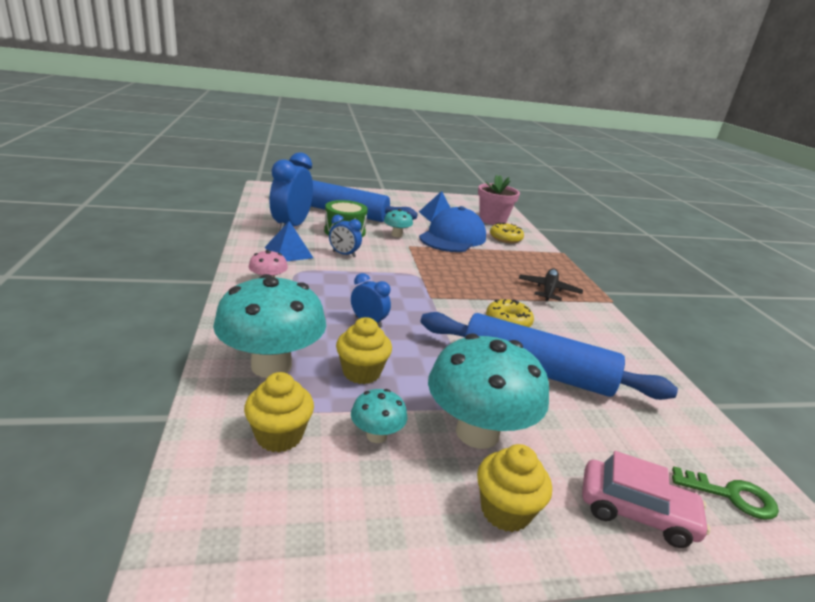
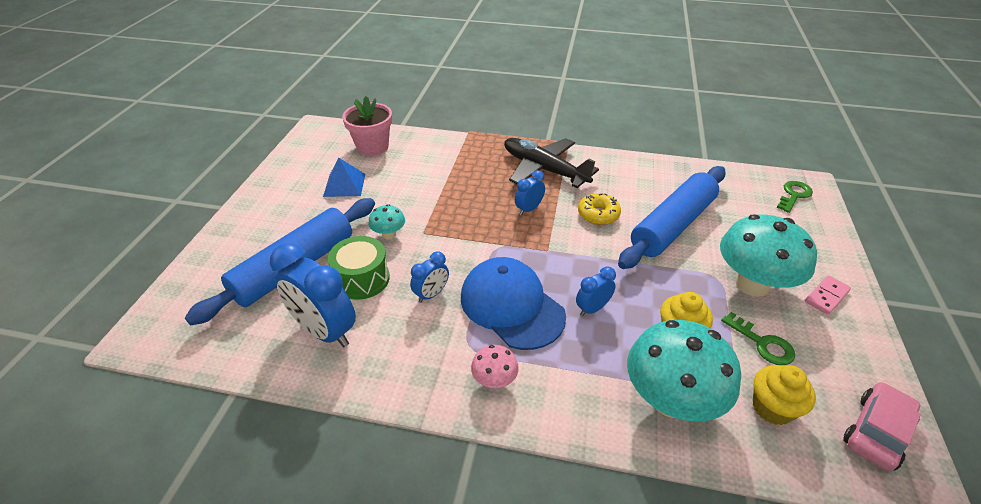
camera: 65 degrees left, 15 degrees up
(288, 252) = (411, 347): blue pyramid -> none
(376, 435) = (763, 343): turquoise mushroom -> green key
(452, 237) = (410, 192): blue cap -> blue cap (511, 306)
(479, 286) = (528, 209): none -> blue clock
(505, 238) = (425, 155): yellow donut -> none
(505, 510) = (826, 296): yellow cupcake -> pink domino
(548, 290) = (544, 170): black plane -> black plane, size x1.62
(636, 512) = (815, 239): pink car -> pink car (876, 432)

